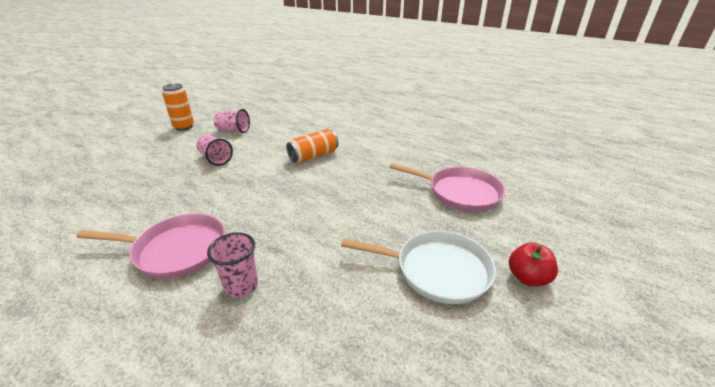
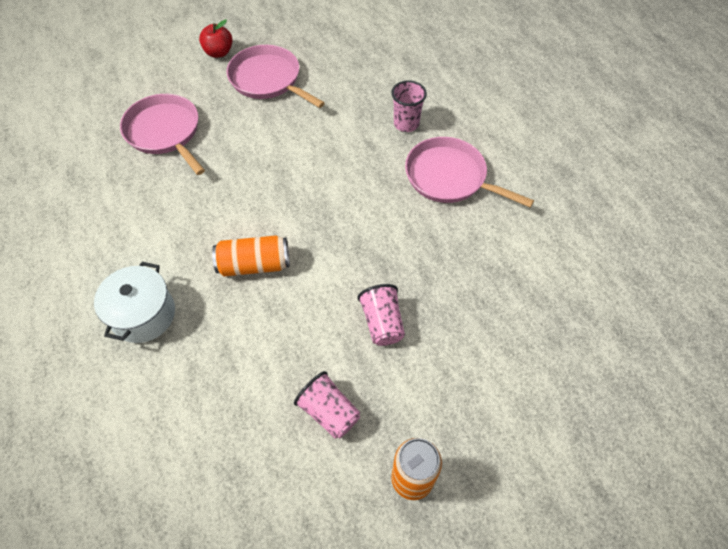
camera: 150 degrees left, 25 degrees up
(354, 128) = (143, 315): none -> white pot
(437, 270) = (267, 79): white pan -> pink pan

